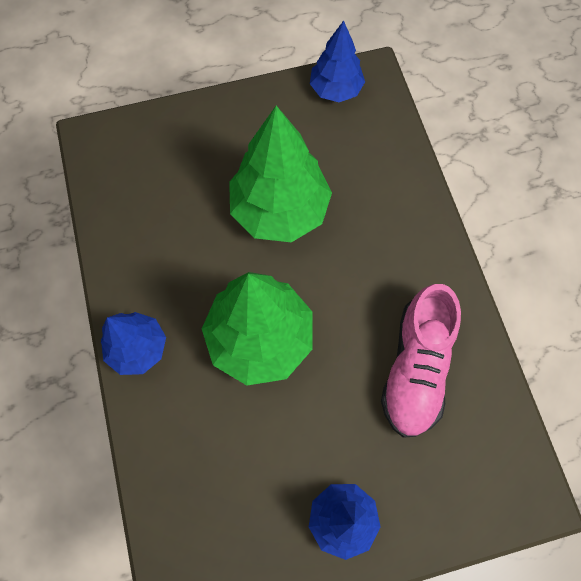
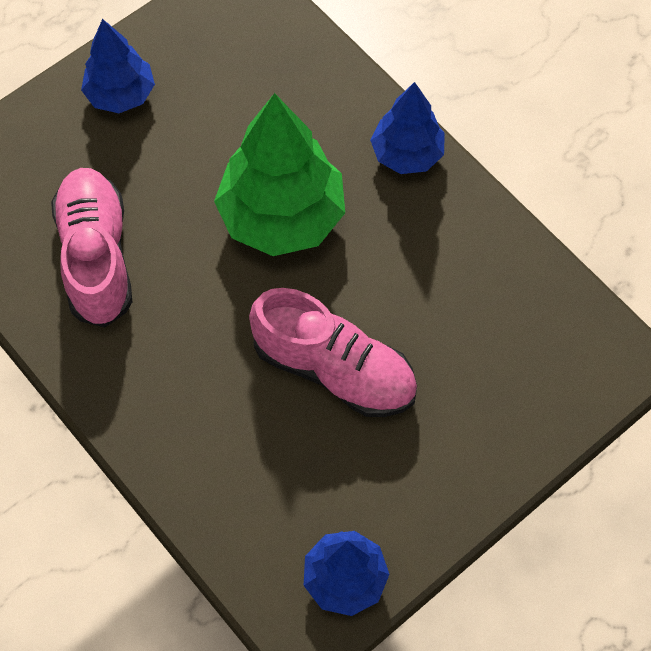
camera: 155 degrees right, 5 degrees down
(279, 209) = (334, 369): green tree -> pink shoe

